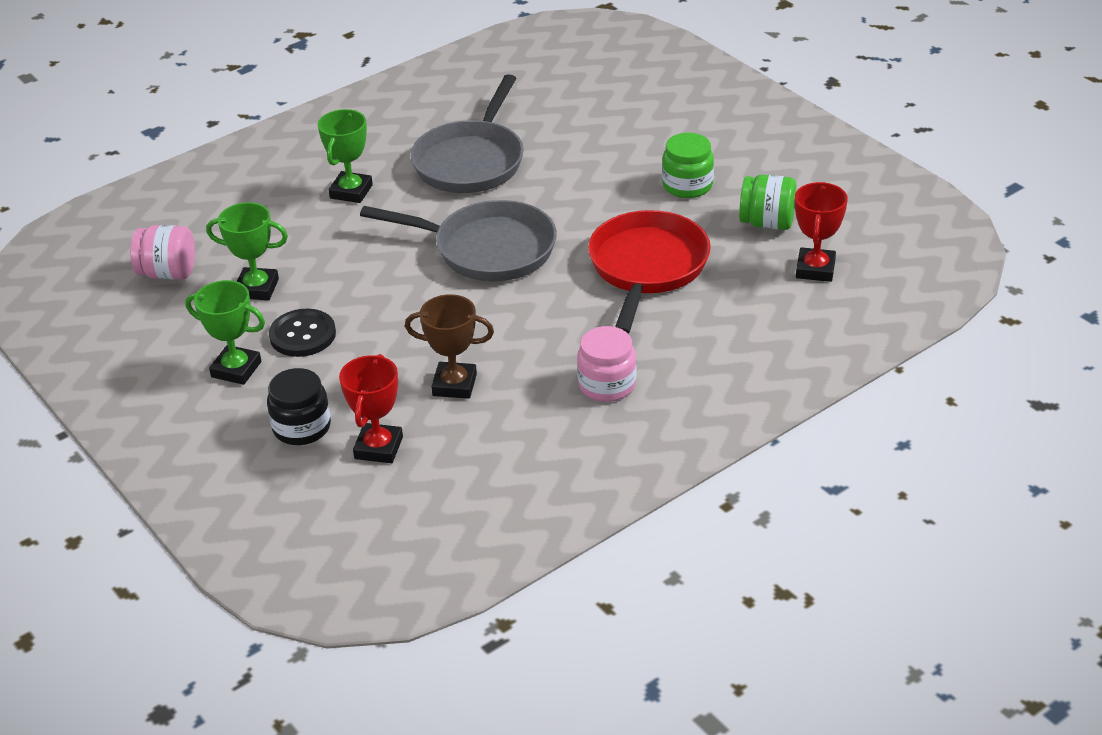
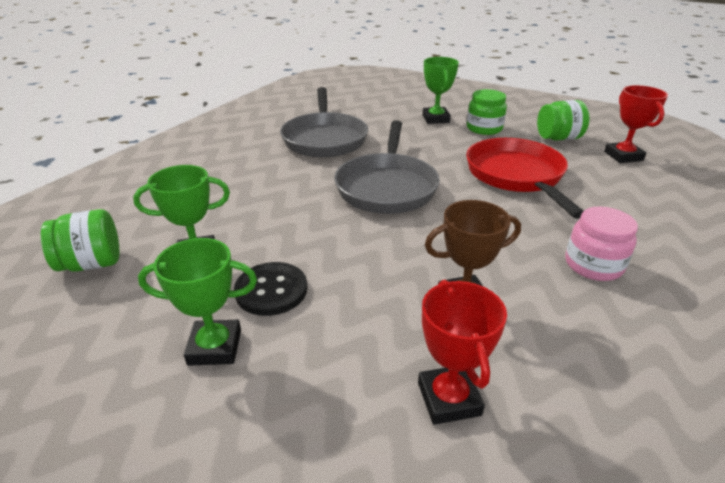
camera: 25 degrees left, 5 degrees down
(168, 273) = (92, 264): pink jar -> green jar
(302, 427) = (338, 400): black jar -> none
(351, 191) = (243, 170): green trophy -> green trophy (436, 119)
(487, 249) = (387, 187): grey pan -> grey pan turned 105 degrees clockwise

